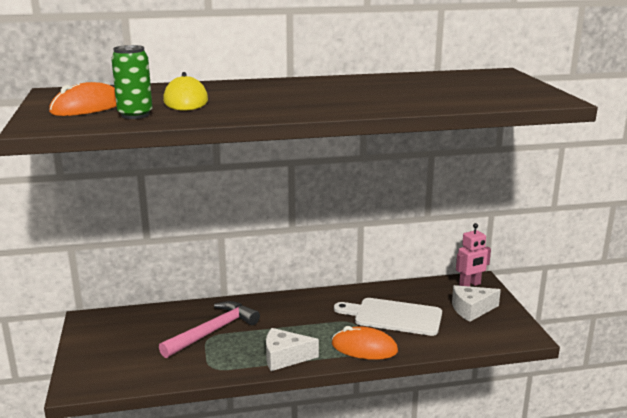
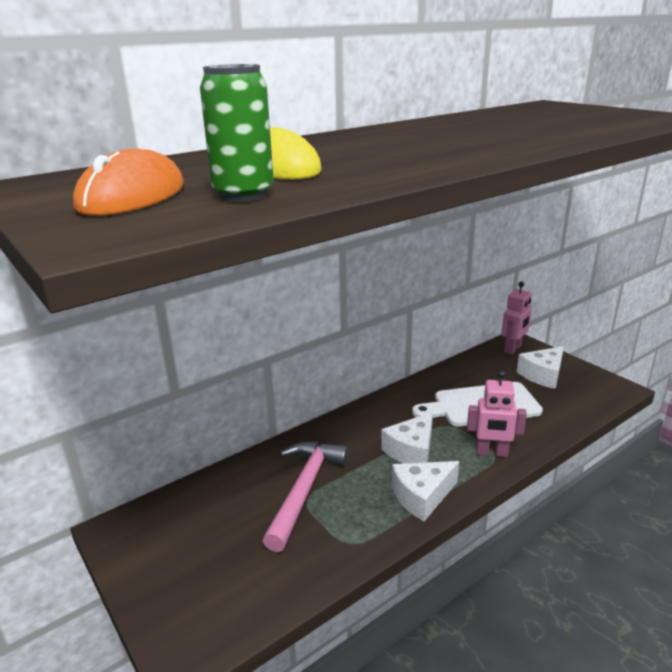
camera: 25 degrees left, 5 degrees up
(307, 330) = (411, 450): none -> white cheese
(364, 347) = (491, 453): orange mouse -> pink robot

